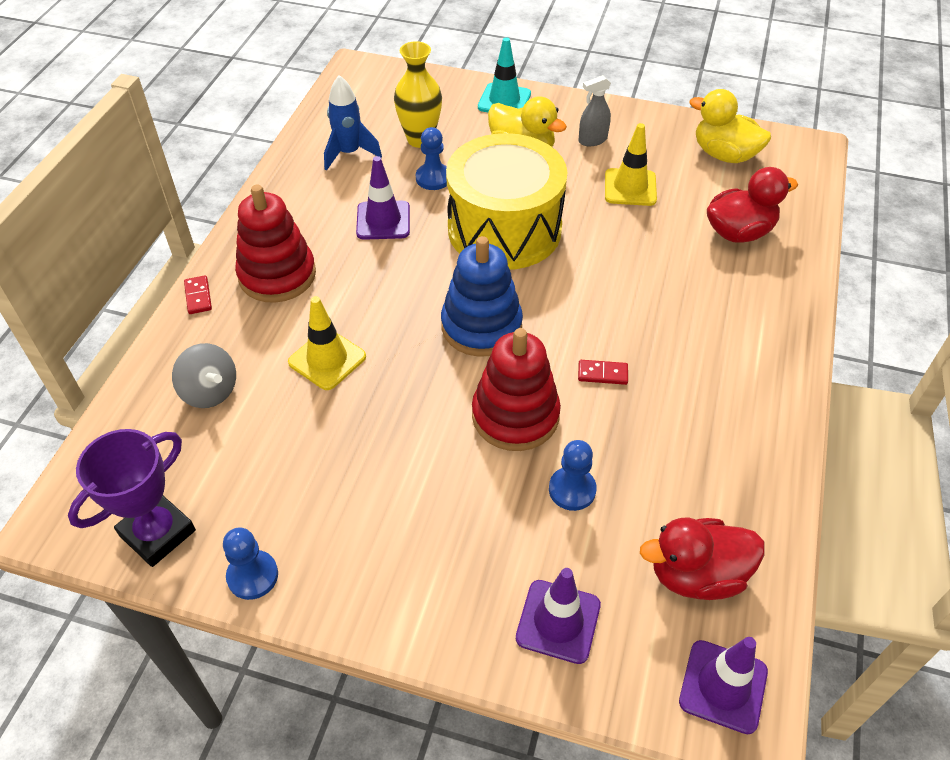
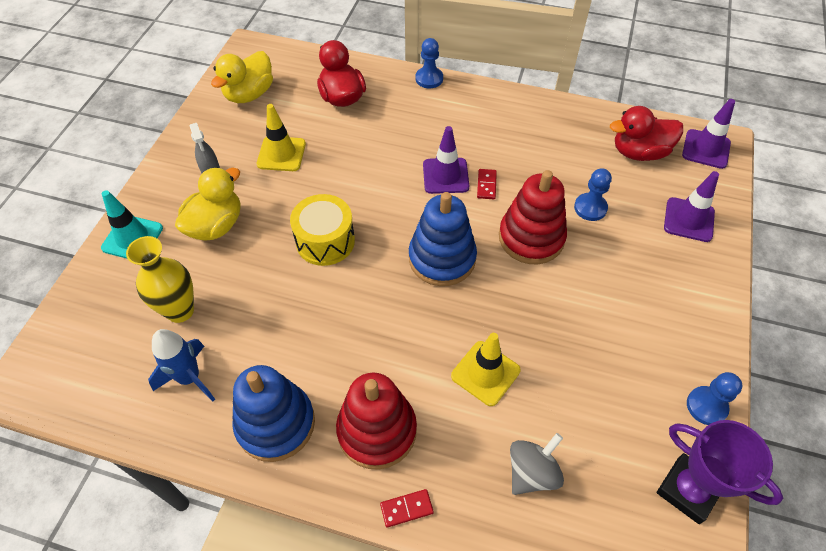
camera: 90 degrees left, 5 degrees up
(296, 208) = (275, 423): none -> blue stacking toy
(383, 220) = (304, 338): purple traffic cone -> purple traffic cone (445, 176)
(433, 178) = (245, 297): blue pawn -> blue pawn (429, 79)
(504, 229) = (325, 241): yellow drum -> yellow drum, size x0.58
(696, 575) = (639, 152): red duck -> red duck turned 90 degrees clockwise

